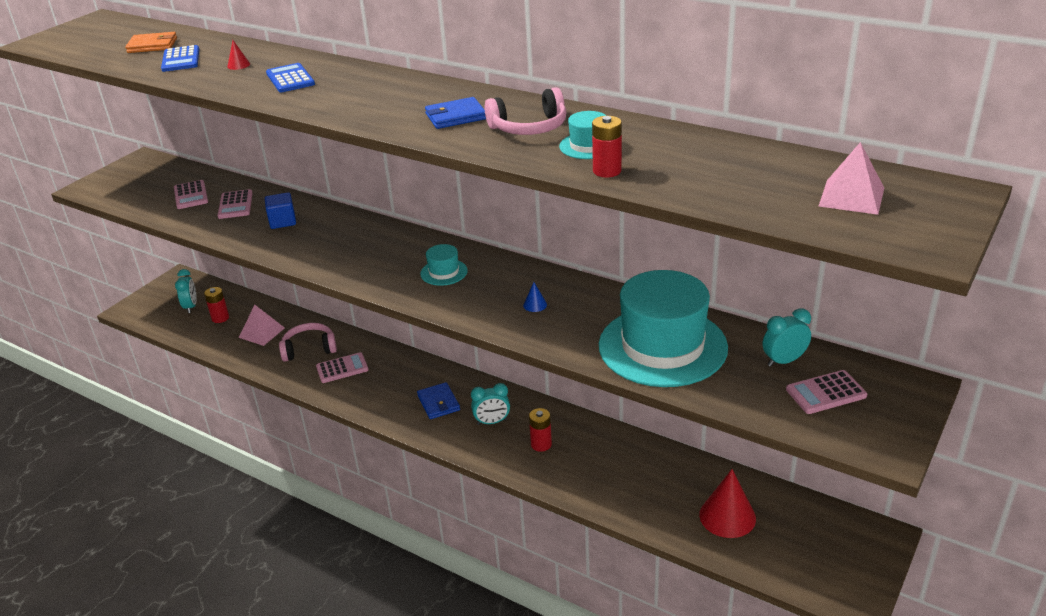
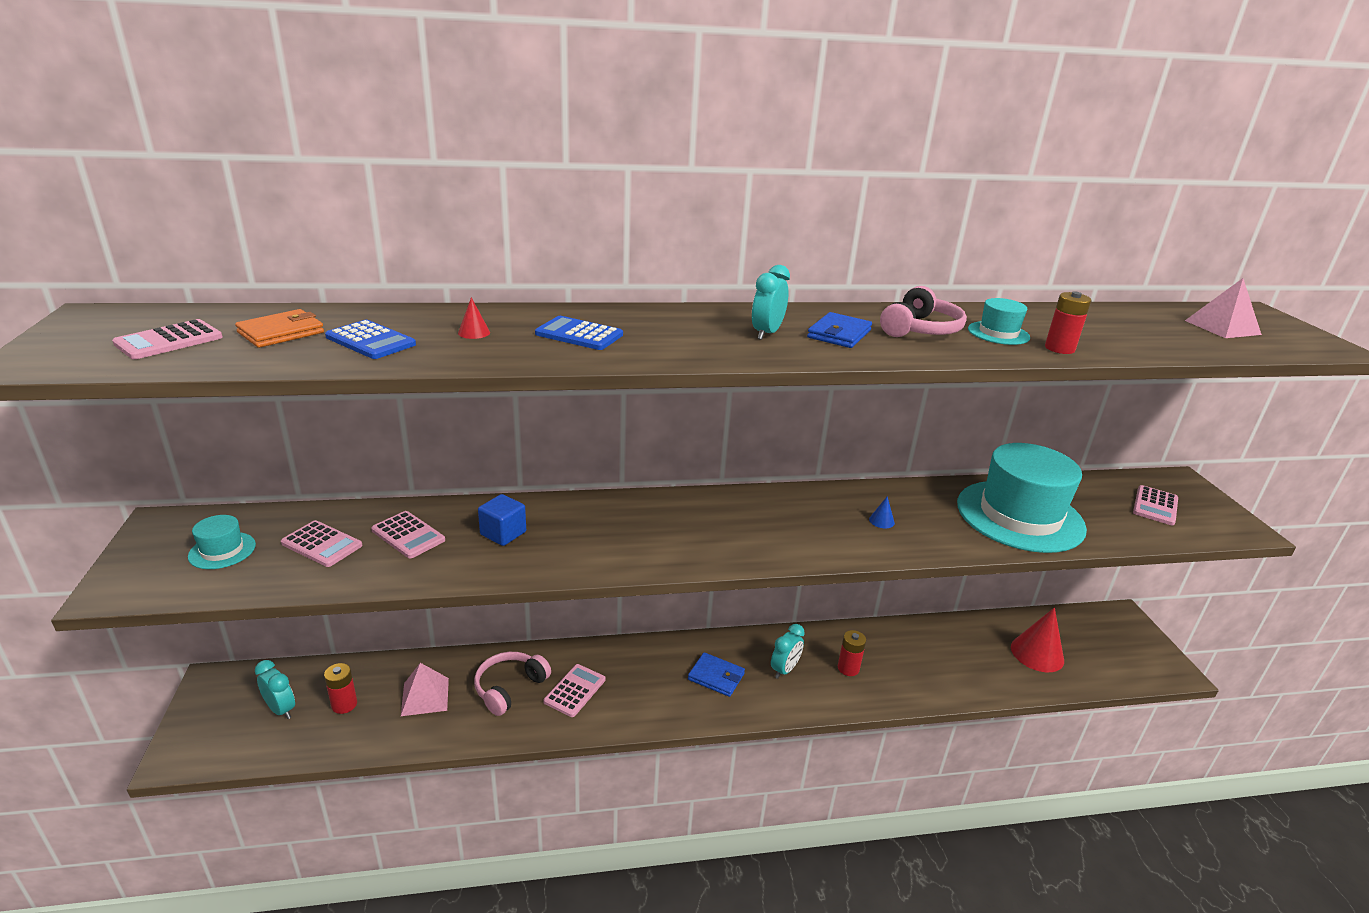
camera: 45 degrees left, 5 degrees down
(101, 41) = (169, 341): none -> pink calculator
(444, 272) = (760, 522): turquoise hat -> turquoise hat (222, 550)
(784, 361) = (1099, 494): turquoise clock -> turquoise clock (767, 333)

